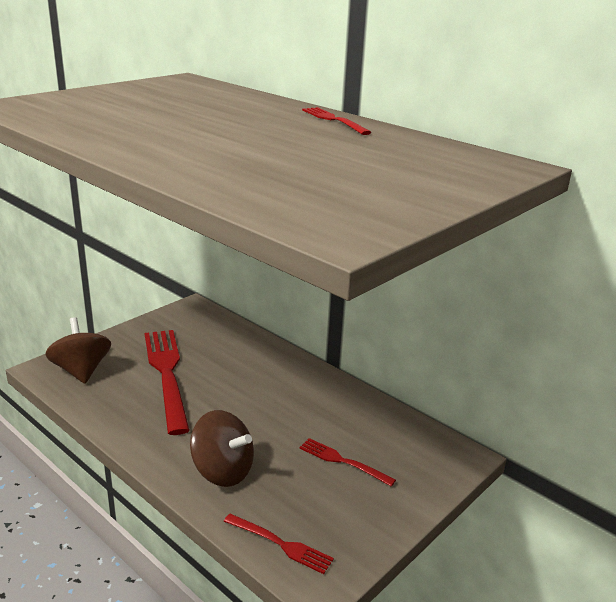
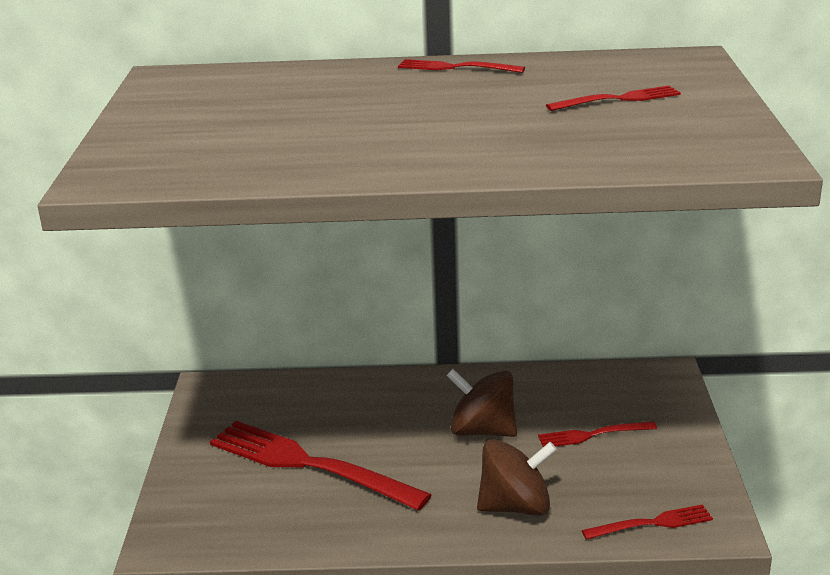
camera: 40 degrees left, 0 degrees up
(81, 371) = (211, 518): brown spinning top -> brown spinning top (482, 431)
(374, 168) = (619, 99): none -> red fork

